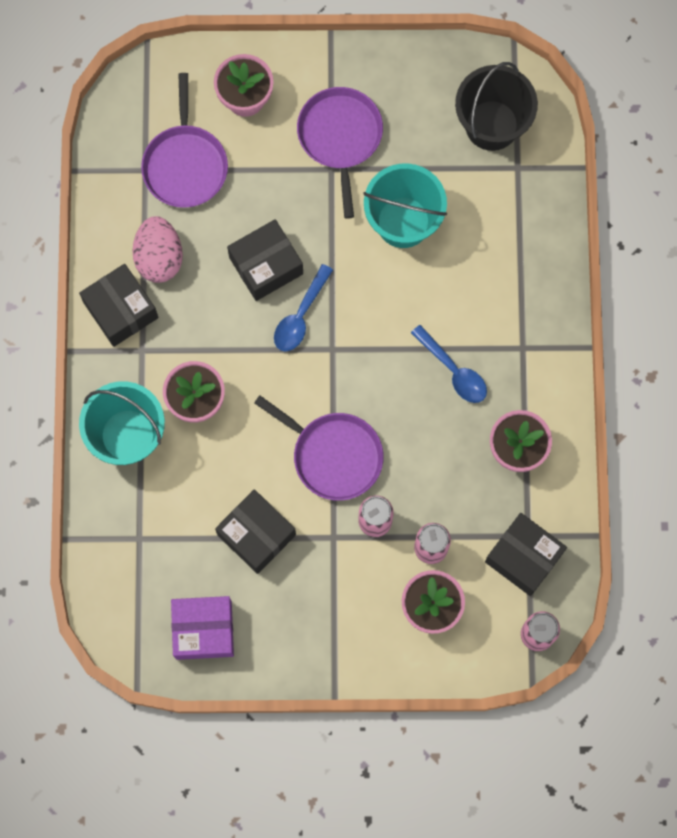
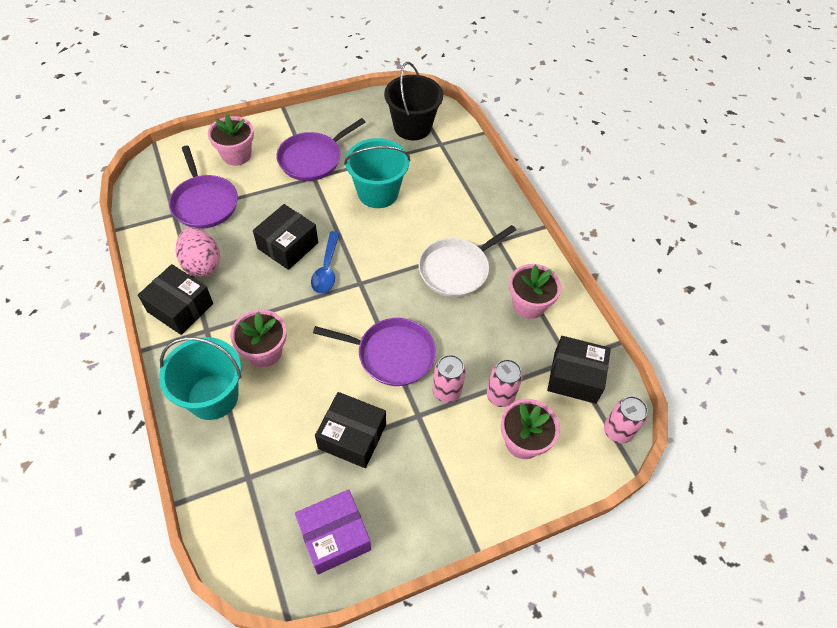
camera: 25 degrees left, 20 degrees down
(340, 137) = (313, 159): purple pan -> purple pan turned 105 degrees counterclockwise
(453, 370) = (456, 269): blue spoon -> white pan

